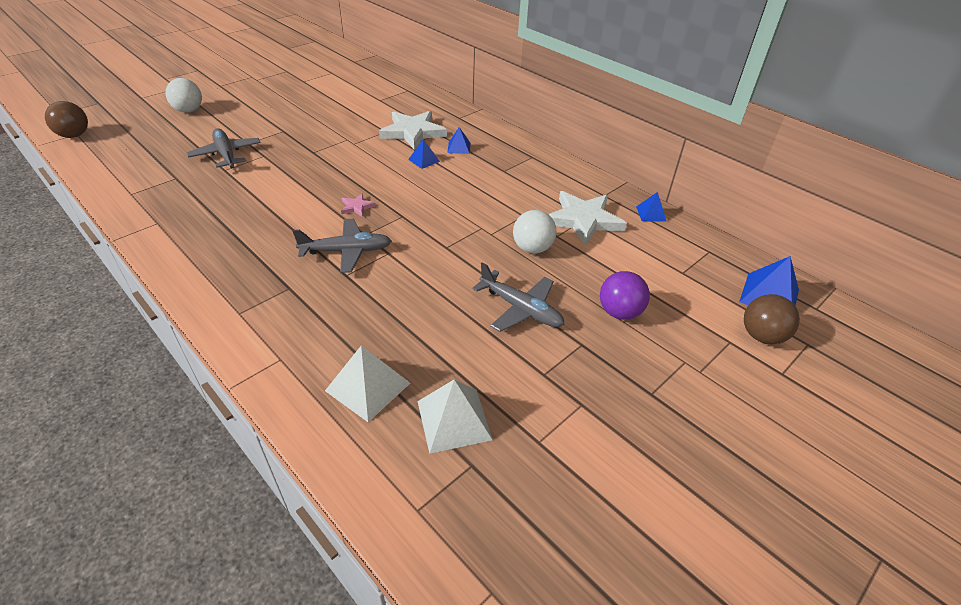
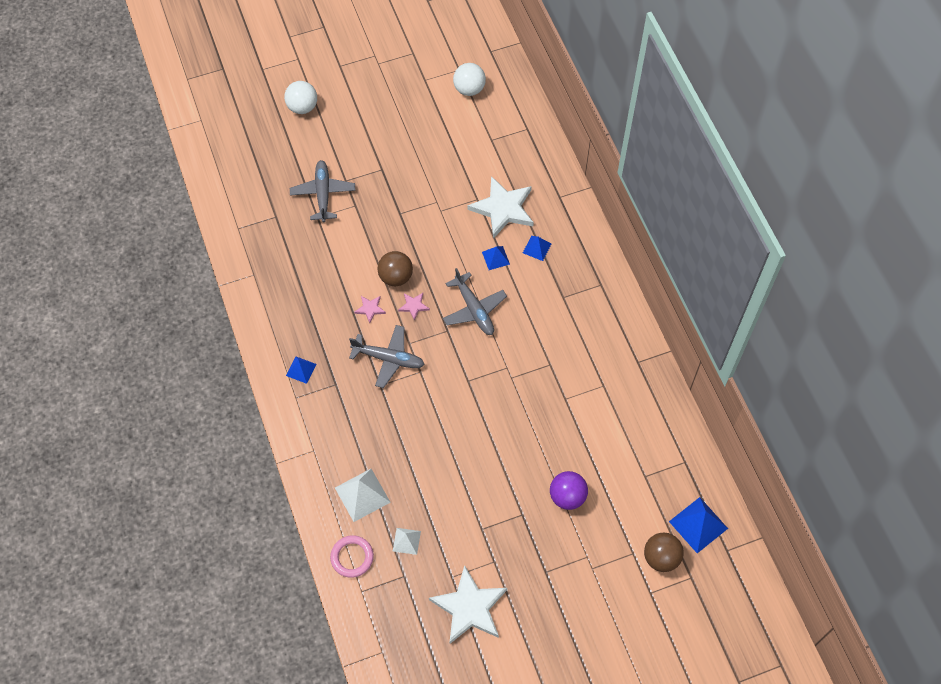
camera: 25 degrees right, 20 degrees up
(74, 135) = (199, 122): brown ball -> brown ball (396, 277)
(308, 219) = (370, 309): none -> pink star
(383, 468) = (352, 557): none -> pink ring
(453, 420) = (406, 541): white pyramid -> white pyramid, size x0.59
(520, 309) = (495, 466): grey plane -> grey plane (474, 309)
(532, 248) = (536, 406): white ball -> white ball (469, 89)
(583, 220) = (599, 387): white star -> white star (469, 607)
(651, 214) = (665, 400): blue pyramid -> blue pyramid (301, 370)

